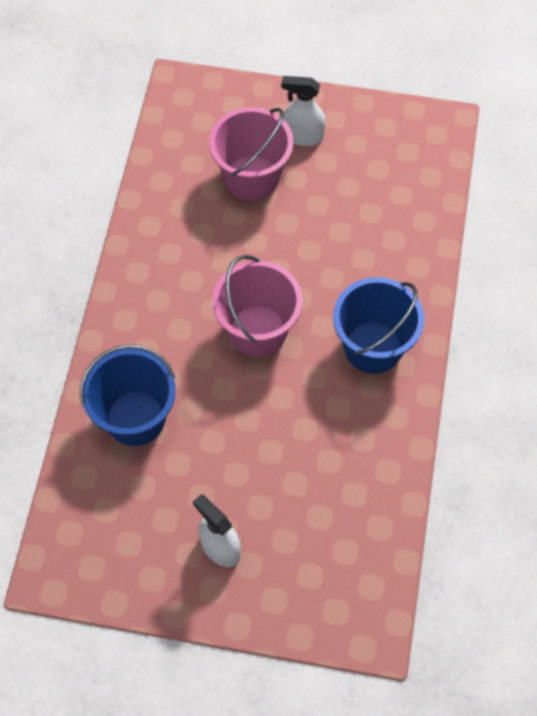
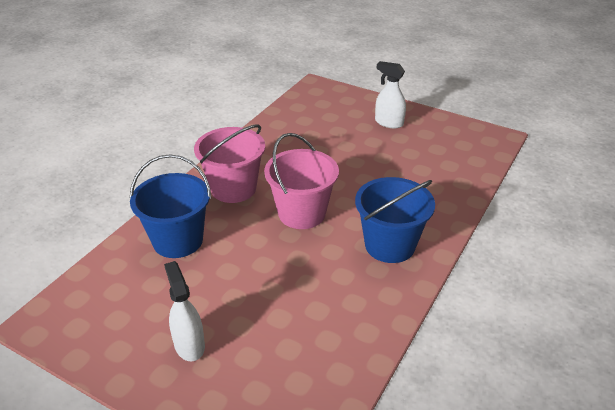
camera: 20 degrees right, 25 degrees down
(252, 178) = (341, 135): pink bucket -> pink bucket (233, 188)

